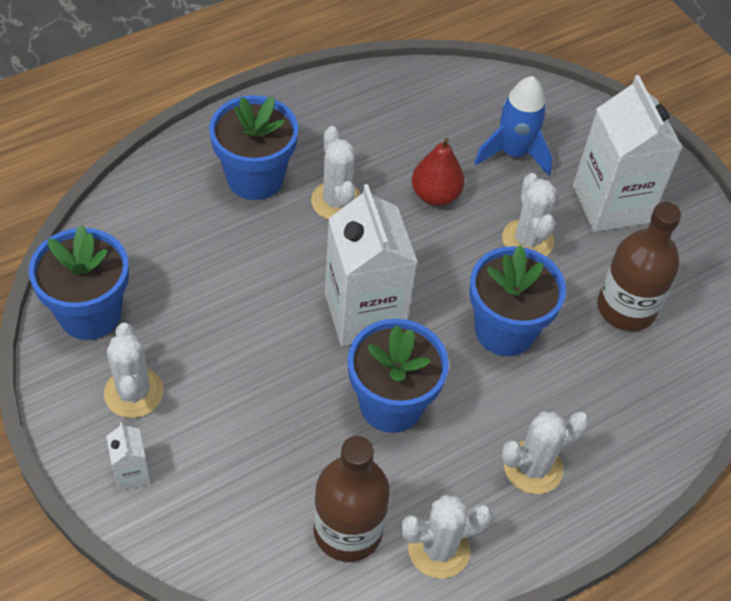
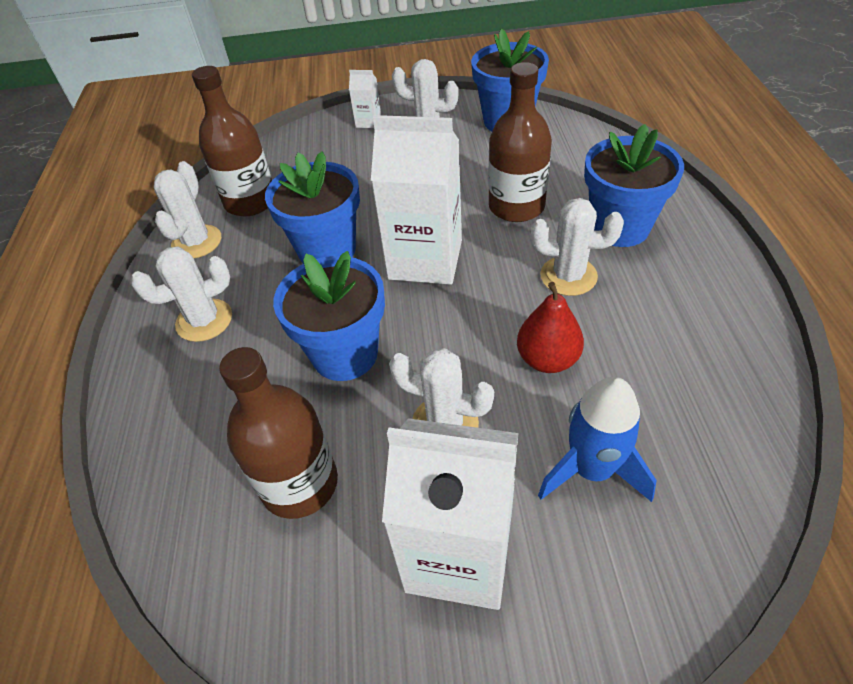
camera: 125 degrees right, 5 degrees down
(254, 262) = (516, 206): none -> brown bottle
(533, 467) = (204, 320): white cactus -> white cactus turned 60 degrees clockwise

